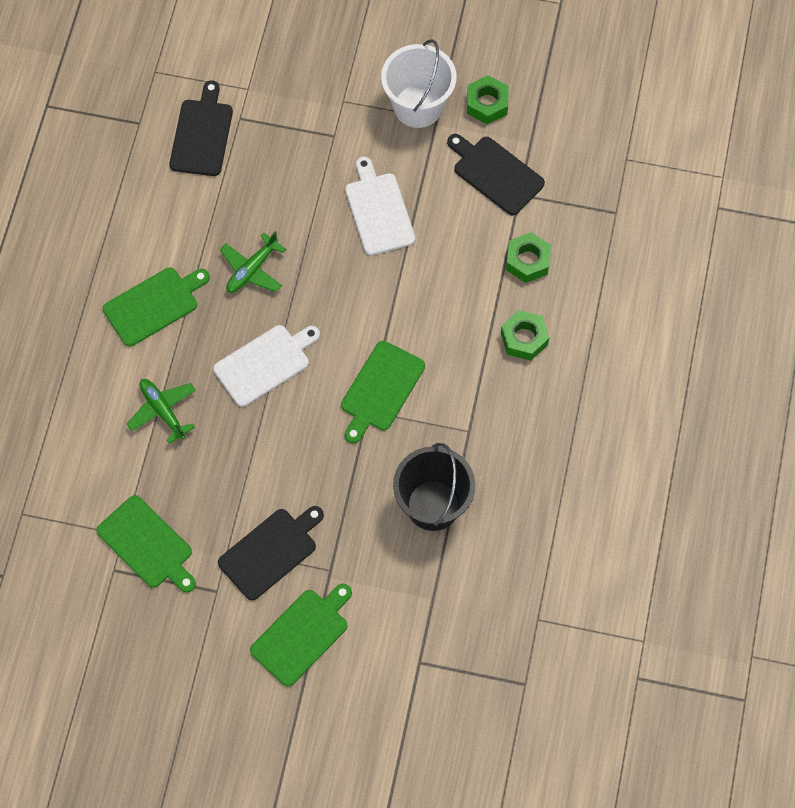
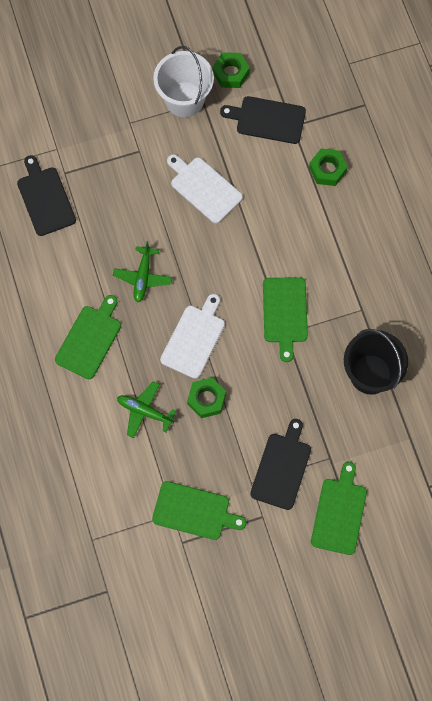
camera: 30 degrees left, 5 degrees up
(524, 339) = (359, 225): green nut -> green nut (206, 399)

